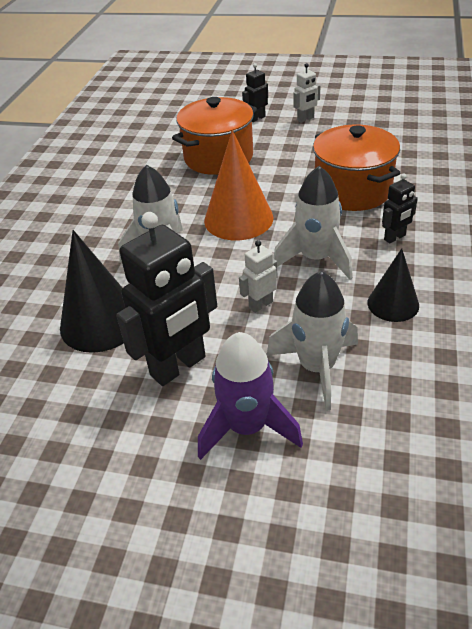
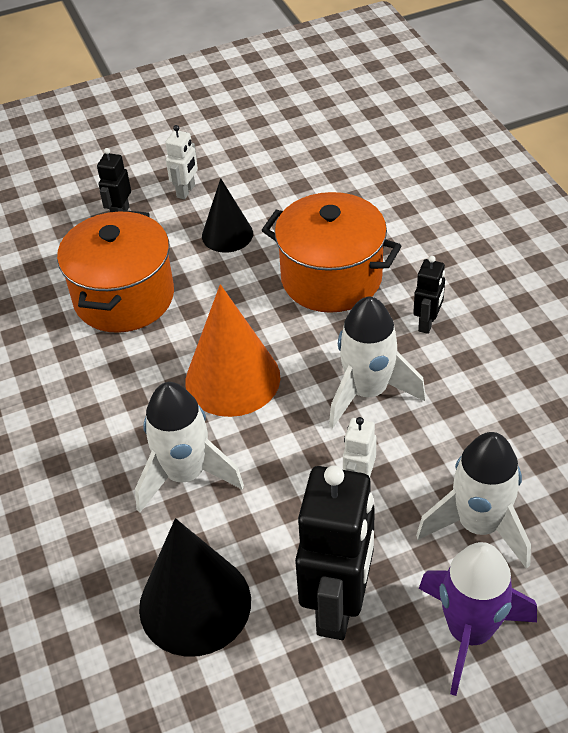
camera: 35 degrees left, 5 degrees up
(393, 304) = (490, 409): black cone -> black cone (227, 234)

